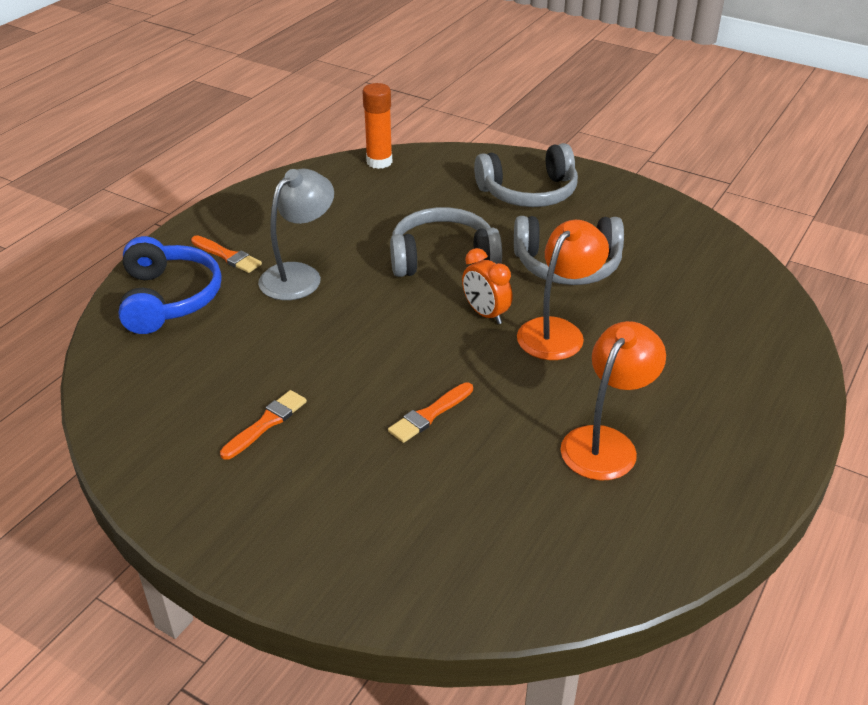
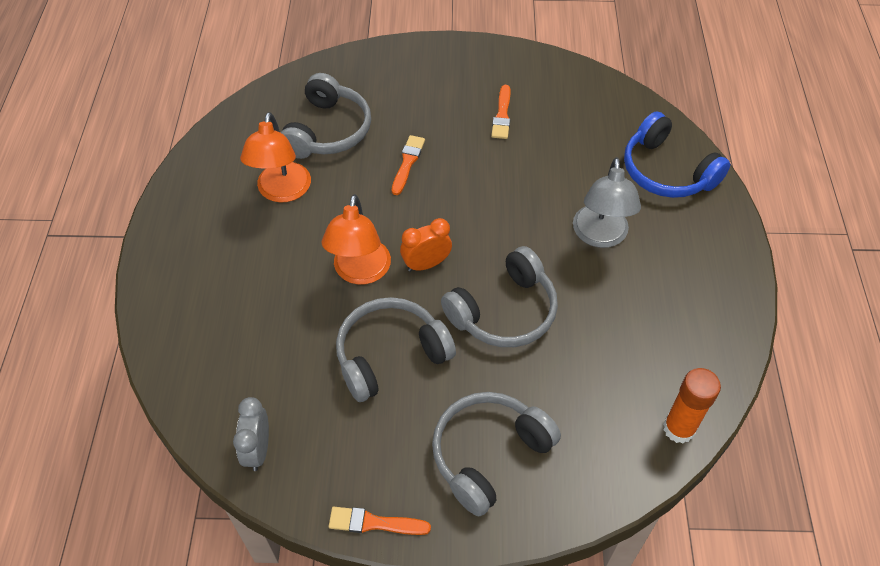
camera: 150 degrees right, 15 degrees up
(227, 256) = (674, 229): orange brush -> orange brush (374, 523)
(485, 314) = (426, 264): orange clock -> orange clock turned 45 degrees counterclockwise
(504, 498) = (328, 131): none -> grey headphones
(715, 249) = (258, 450): none -> grey clock

